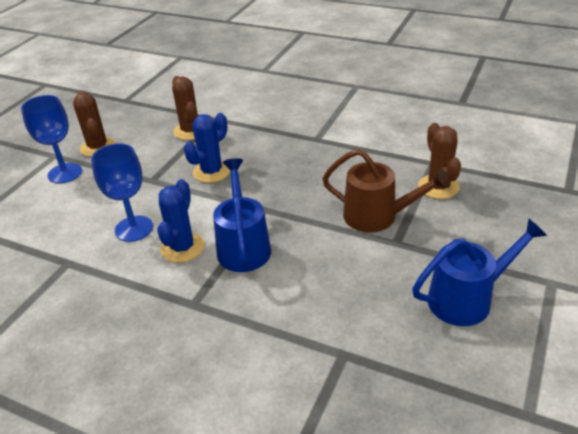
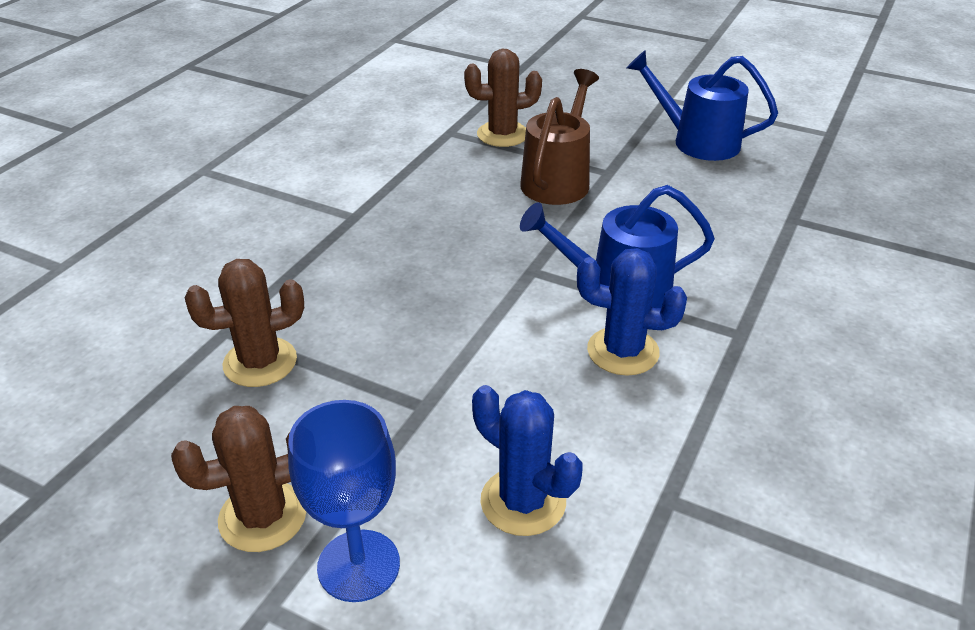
camera: 90 degrees left, 0 degrees up
(134, 229) = (573, 416): blue goblet -> none
(211, 172) = (417, 327): blue cactus -> blue cactus (523, 501)
(467, 299) = (696, 141): blue watering can -> blue watering can turned 45 degrees counterclockwise

